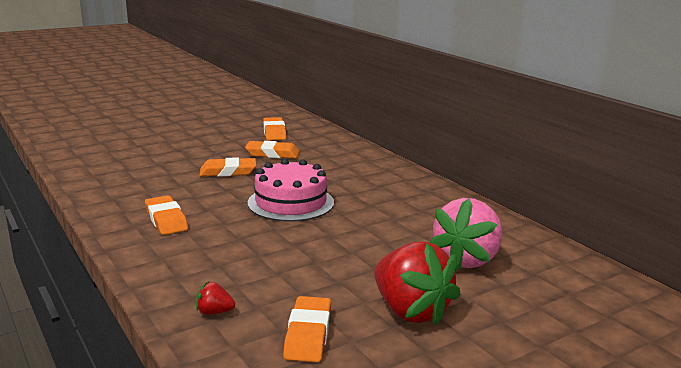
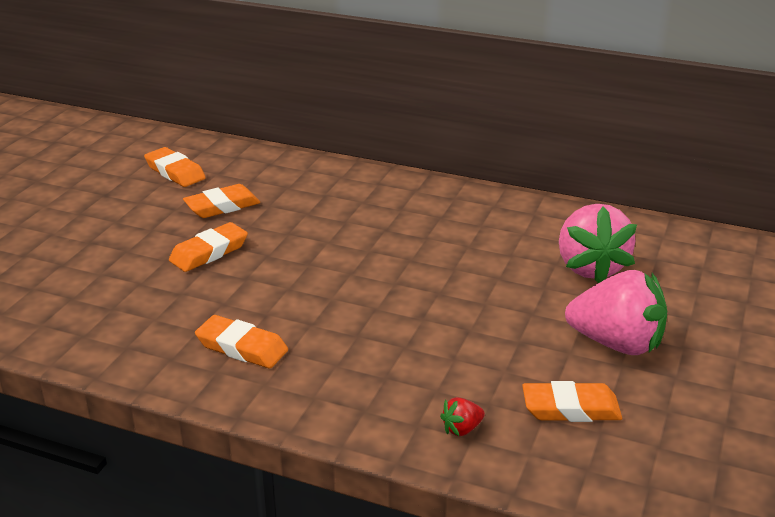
camera: 35 degrees left, 10 degrees up
(291, 202) = (343, 267): pink cake -> none
(308, 334) = (571, 408): orange eraser -> orange eraser turned 60 degrees counterclockwise
(410, 311) = (616, 343): red strawberry -> pink strawberry

